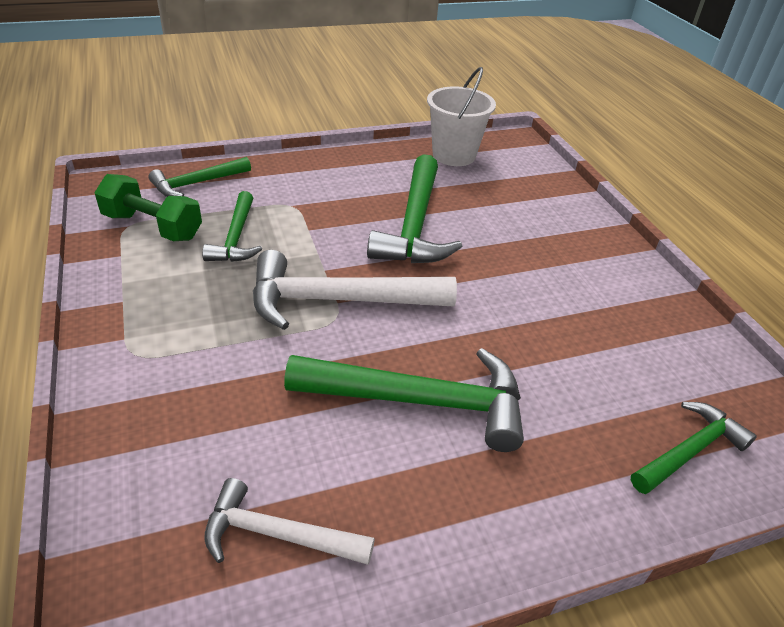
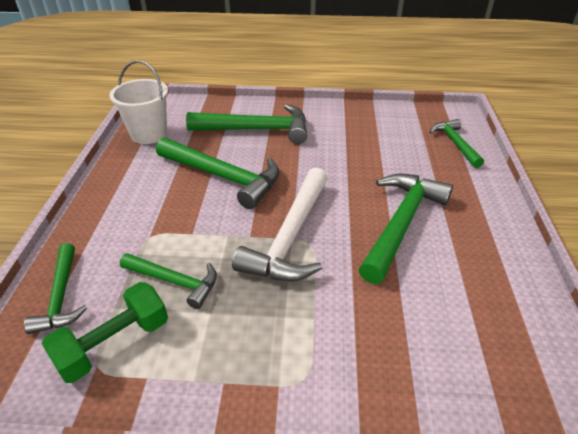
camera: 65 degrees left, 0 degrees up
(277, 534) = (497, 315): white hammer -> none
(531, 226) = (257, 130): none -> green hammer

